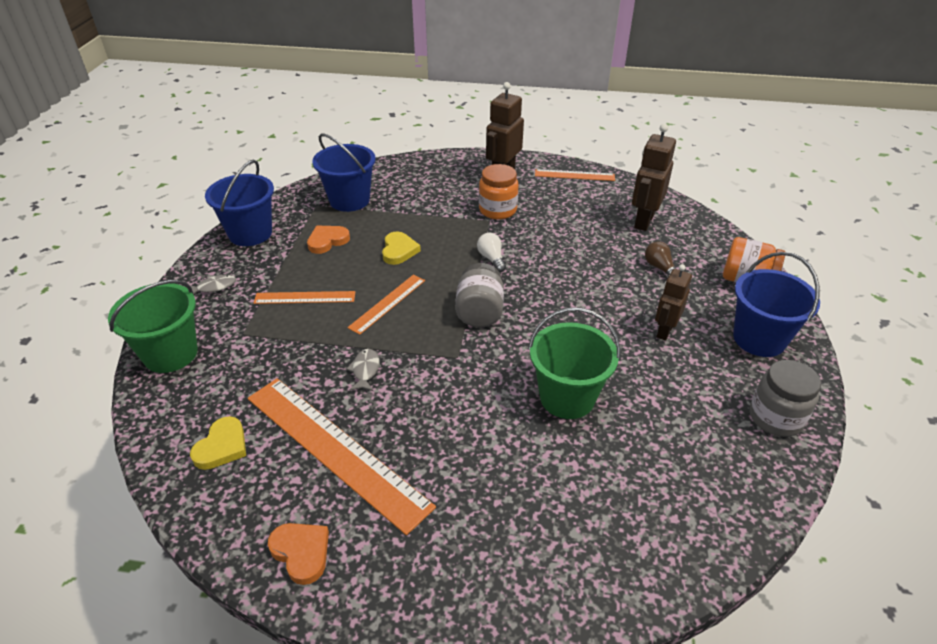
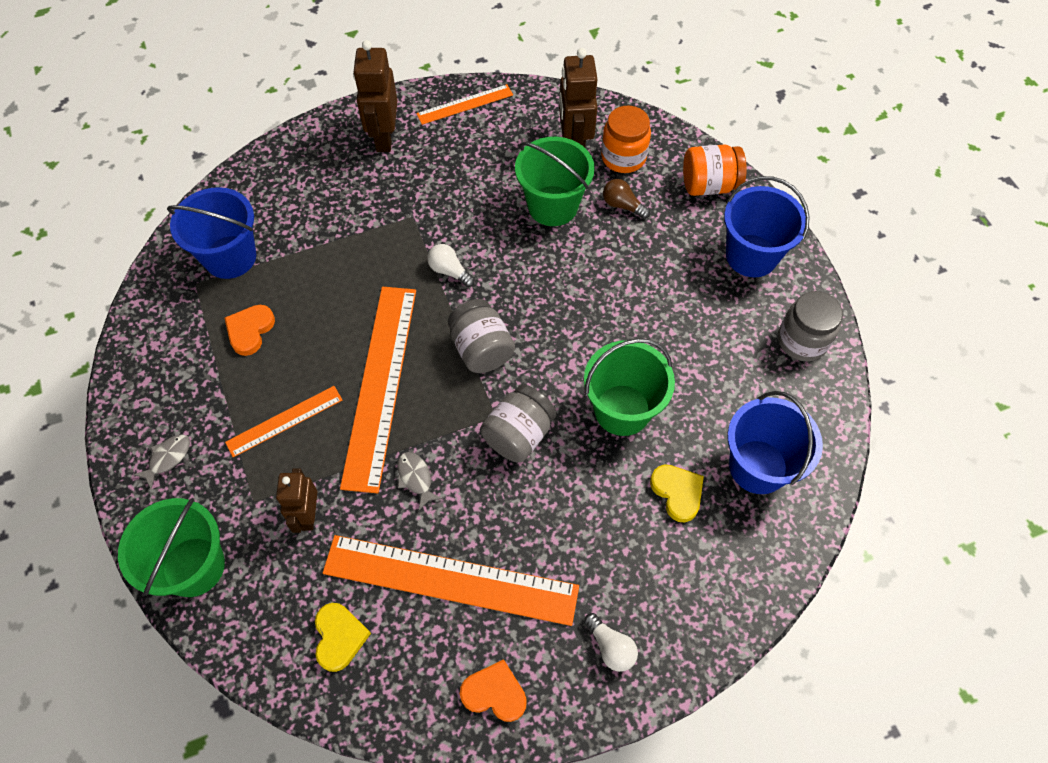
camera: 30 degrees left, 20 degrees up
(250, 233) = (147, 362): blue bucket -> blue bucket (758, 466)
(387, 303) = (380, 384): orange ruler -> orange ruler, size x1.95
(399, 250) = (342, 306): yellow heart -> yellow heart (677, 492)
(428, 572) = (610, 647): none -> white light bulb
(467, 377) = (518, 435): none -> grey jar
(497, 210) = (412, 196): orange jar -> orange jar (623, 157)
(601, 249) = (552, 206): none -> green bucket
(664, 331) = (666, 287): brown robot -> brown robot (308, 515)

